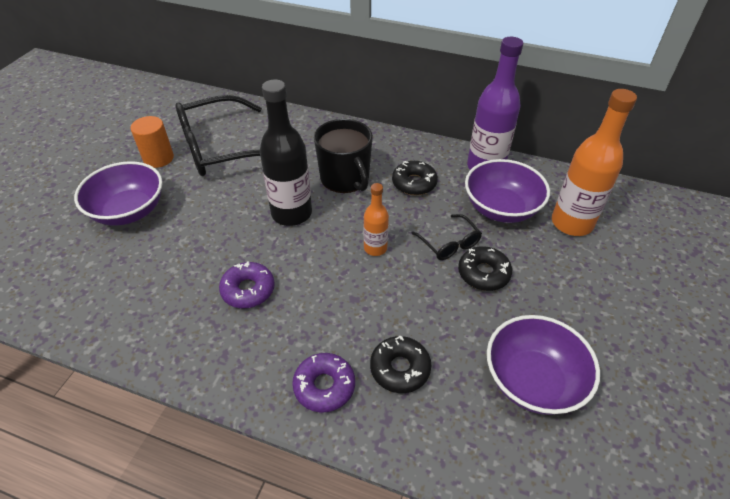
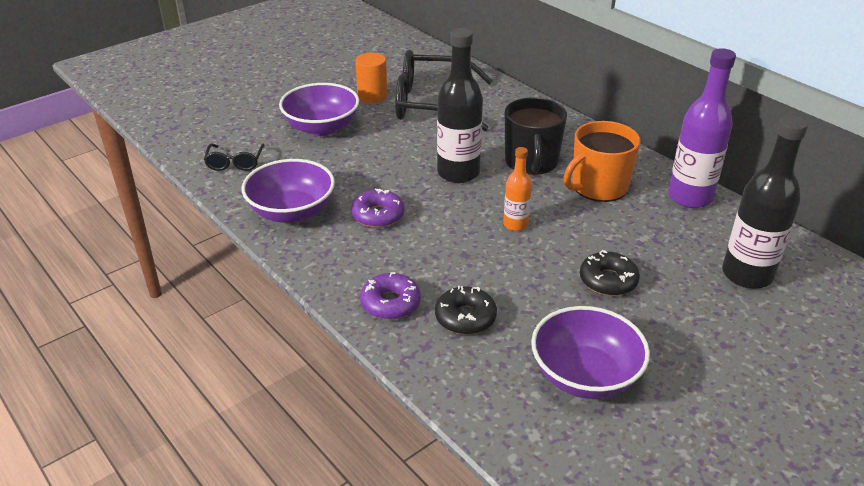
camera: 30 degrees right, 10 degrees down
(414, 183) = (598, 187): black donut -> orange mug
(449, 244) = (593, 246): black glasses -> black glasses (235, 163)
(501, 208) = (675, 236): purple bowl -> purple bowl (291, 212)
(571, 223) = (747, 275): orange bottle -> black bottle

